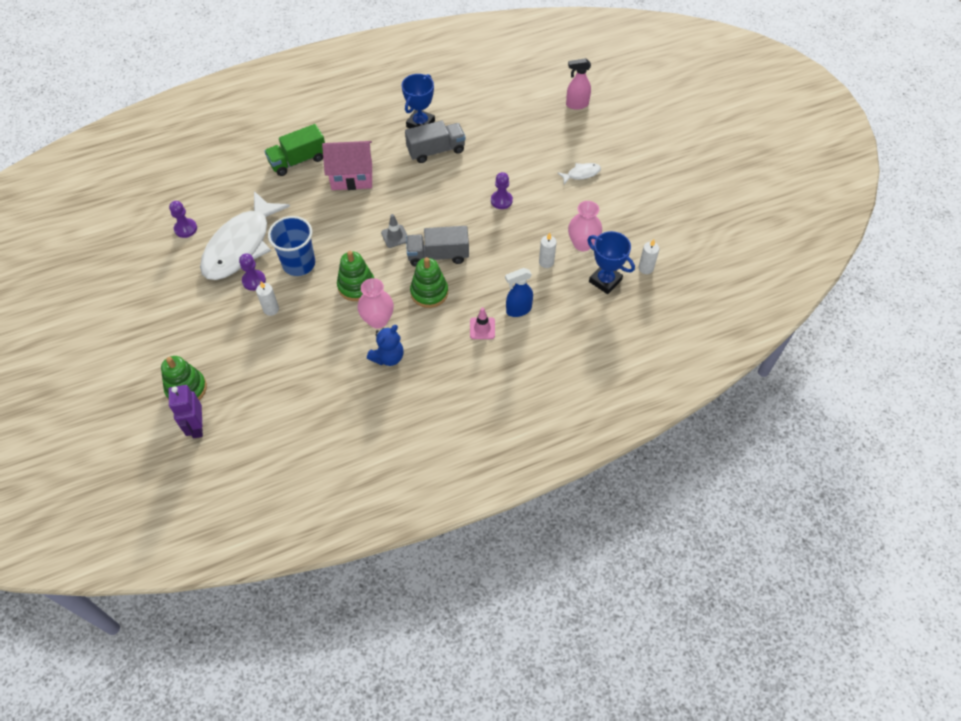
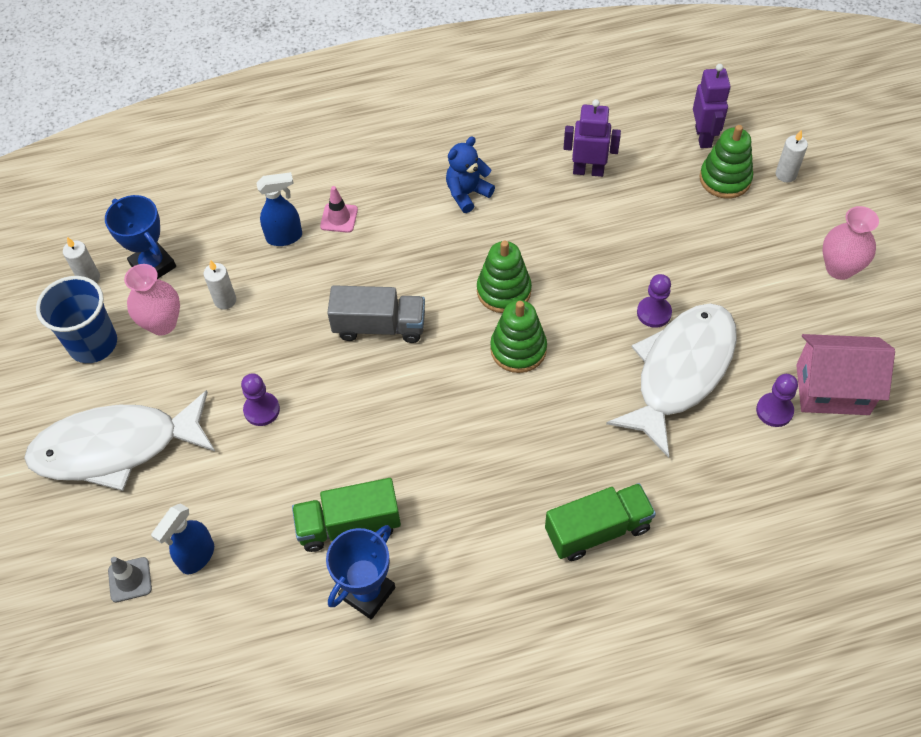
camera: 170 degrees left, 0 degrees up
(271, 309) = (625, 269): white candle -> white candle (785, 174)
(294, 386) = (588, 171): none -> purple robot
(299, 264) = (588, 333): blue cup -> blue cup (93, 343)
(352, 177) = (502, 484): pink house -> pink house (832, 389)
(378, 320) = (477, 241): pink vase -> pink vase (839, 268)
(395, 236) = (440, 364): grey traffic cone -> grey traffic cone (130, 579)
(429, 292) = (401, 272): green stacking toy -> green stacking toy (518, 349)
(436, 150) = (349, 525): grey truck -> green truck
(515, 130) = (197, 557): none -> blue spray bottle
(576, 104) = (63, 606): pink spray bottle -> none
(581, 174) = (116, 447): white fish -> white fish, size x2.49

